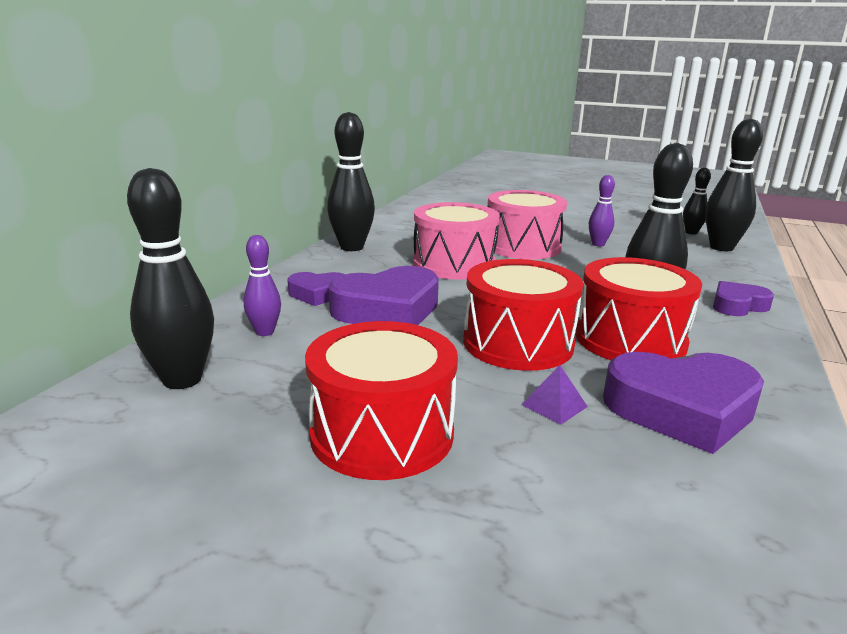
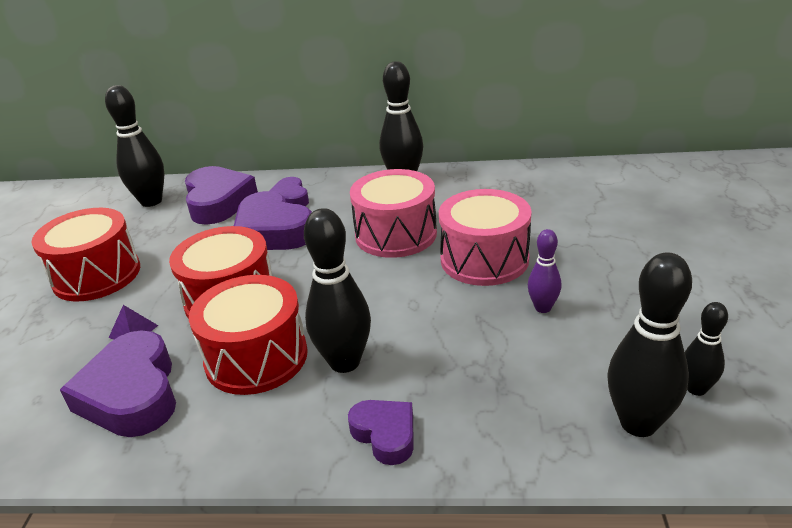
camera: 75 degrees right, 10 degrees up
(265, 332) = (218, 202): purple bowling pin -> purple heart

